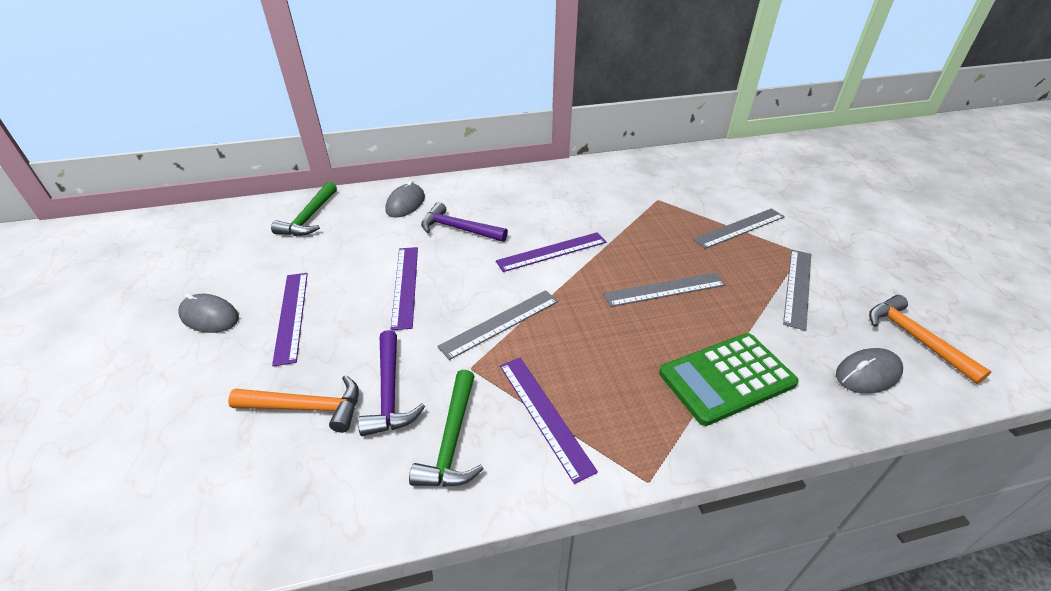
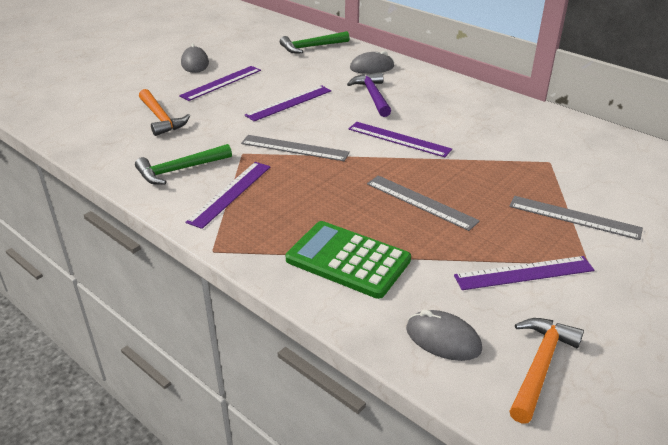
camera: 55 degrees right, 5 degrees down
(390, 392) = (195, 136): purple hammer -> none
(798, 287) = (524, 273): grey ruler -> purple ruler

